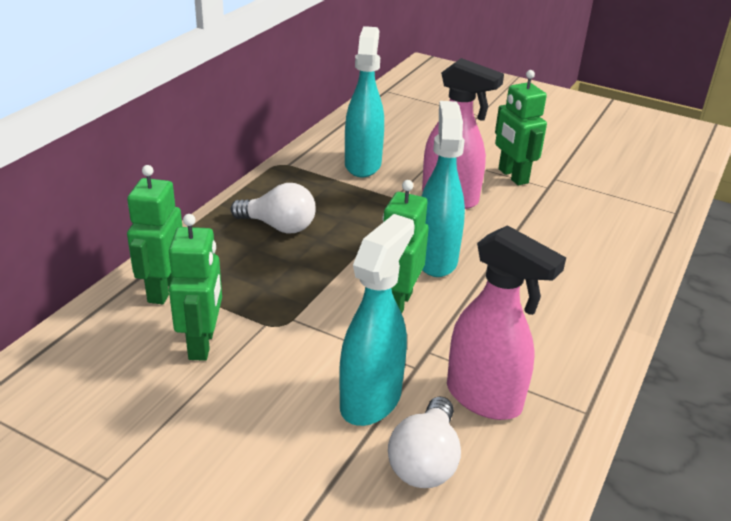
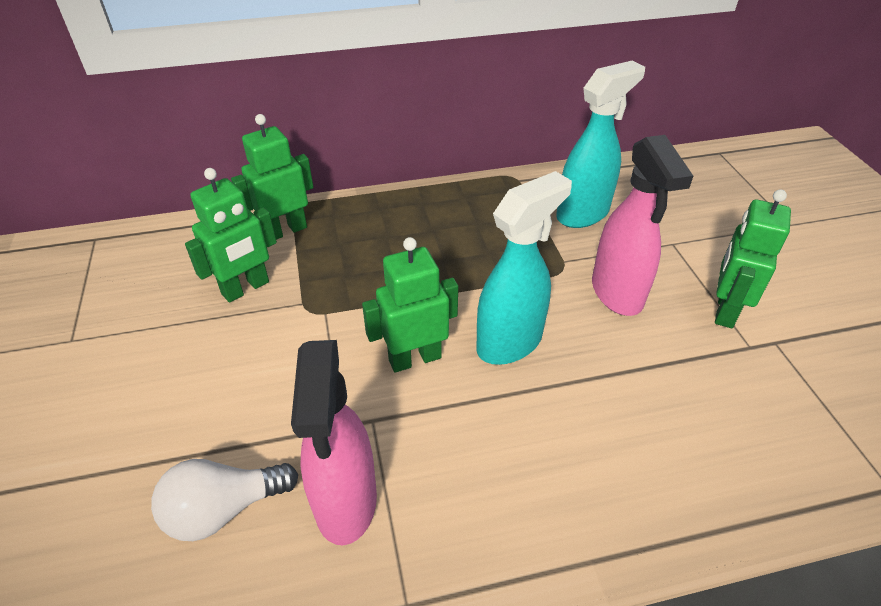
camera: 50 degrees right, 10 degrees up
(279, 226) = (430, 230): white light bulb -> none
(371, 399) = (271, 423): turquoise spray bottle -> none

